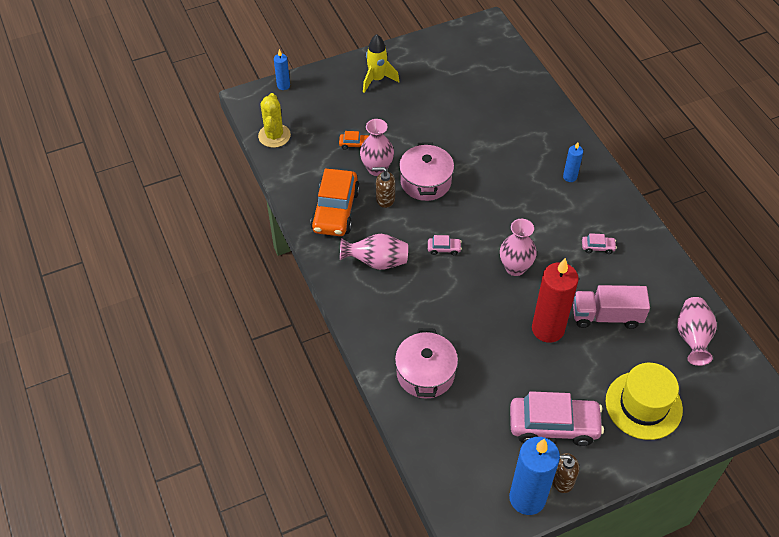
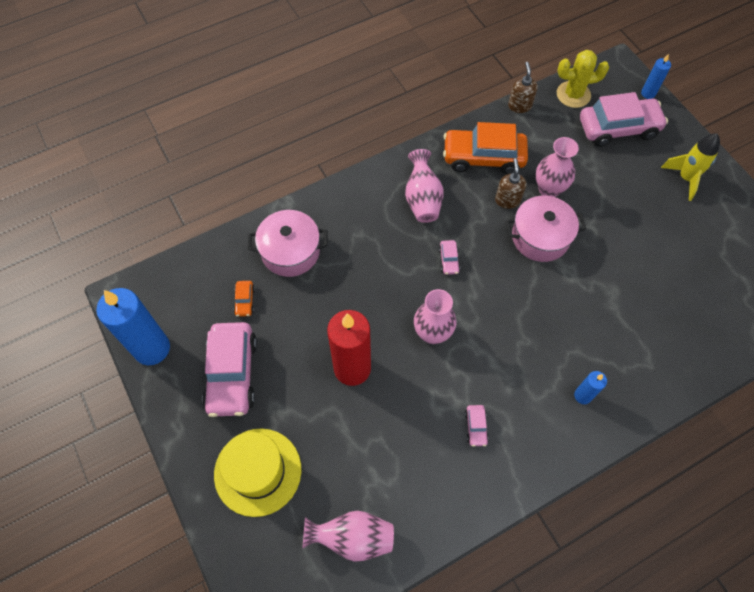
camera: 85 degrees right, 10 degrees up
(318, 112) = (618, 128): none -> pink car
(354, 144) = (579, 166): orange car -> orange car (245, 301)
(562, 480) = (169, 382): brown soap dispenser -> brown soap dispenser (519, 106)
(606, 316) = (375, 434): pink truck -> none

